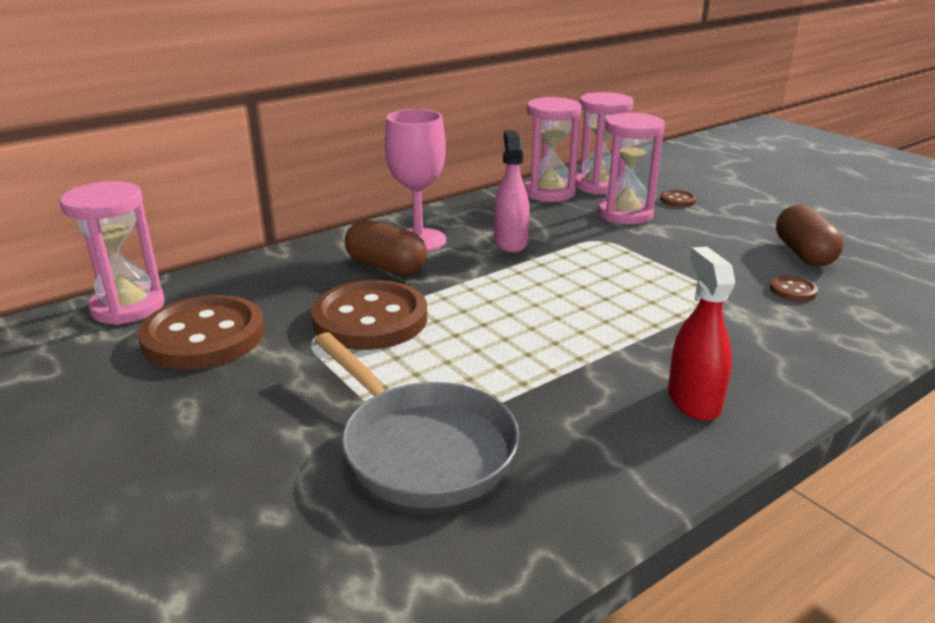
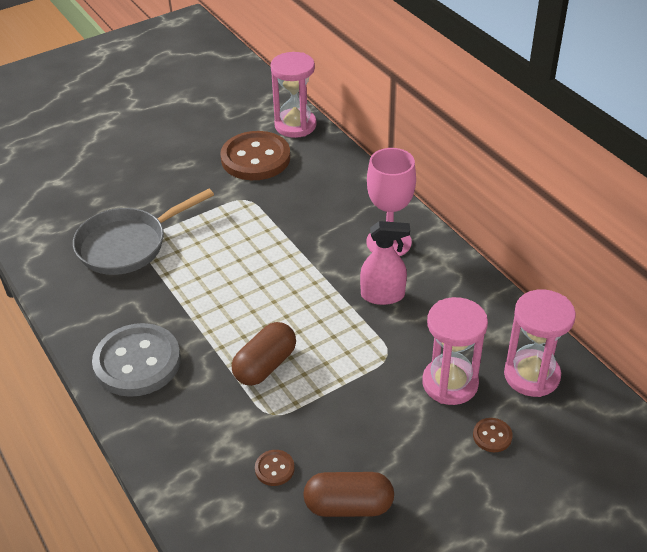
camera: 95 degrees right, 15 degrees up
(370, 319) = (265, 221): brown button -> none
(386, 267) = (341, 226): brown capsule -> brown capsule (265, 365)
(549, 192) = (506, 333): pink hourglass -> none
(693, 400) = (137, 362): red spray bottle -> grey button

